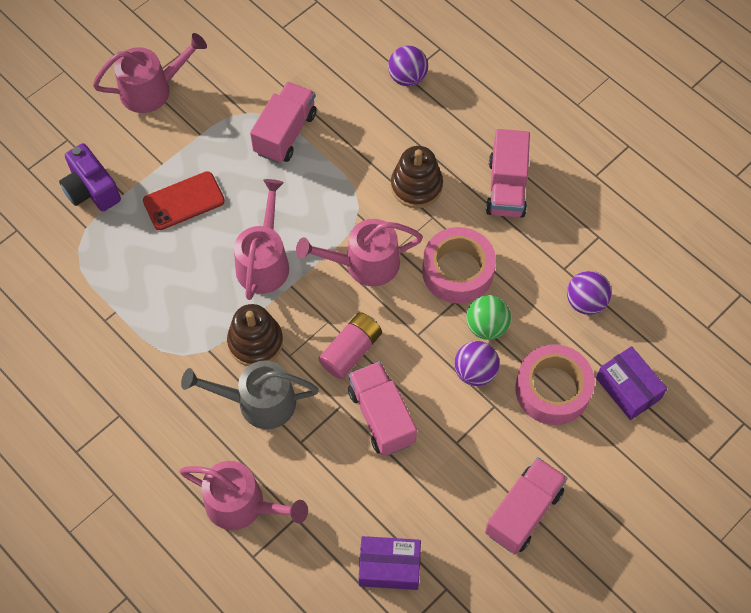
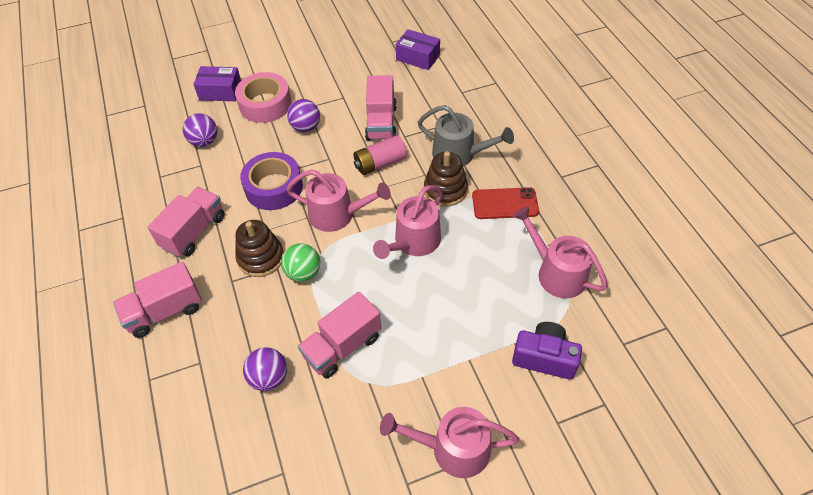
camera: 155 degrees left, 10 degrees down
(91, 189) = (544, 358): purple camera -> purple camera turned 60 degrees counterclockwise
(184, 201) = (461, 315): red phone -> red phone (505, 203)
(242, 504) = (493, 106): pink watering can -> pink watering can (556, 273)
(407, 78) = (200, 360): purple ball -> purple ball (269, 378)
(457, 271) = (274, 187): pink tape -> purple tape
(486, 326) = (279, 149): green ball -> green ball (303, 273)
(523, 512) = (327, 58): pink truck -> pink truck (165, 311)
(628, 388) = (220, 91): purple box -> purple box turned 75 degrees counterclockwise

